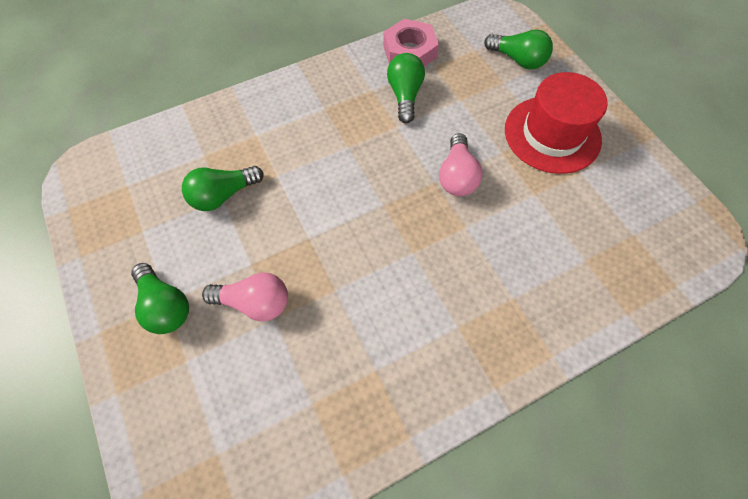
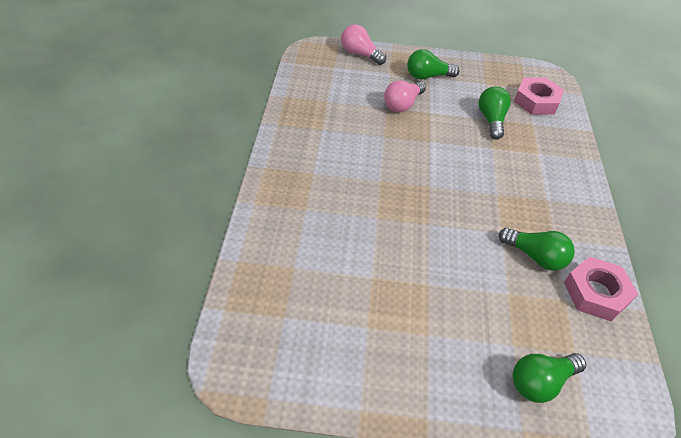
camera: 120 degrees right, 15 degrees down
(152, 166) = (536, 101): none -> pink nut
(457, 176) = (425, 240): pink light bulb -> pink light bulb (360, 54)
(552, 134) = (422, 337): red hat -> none

